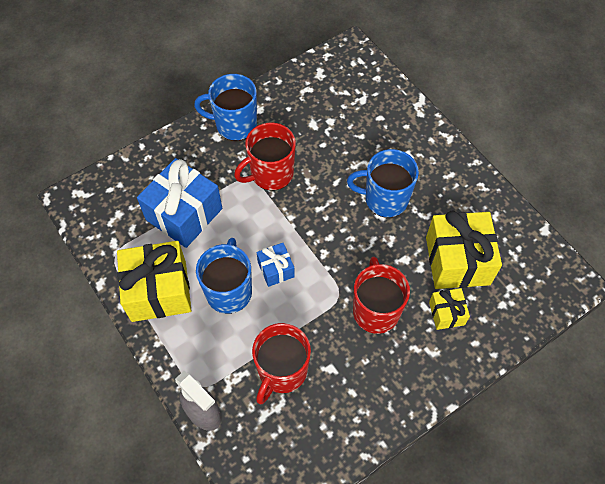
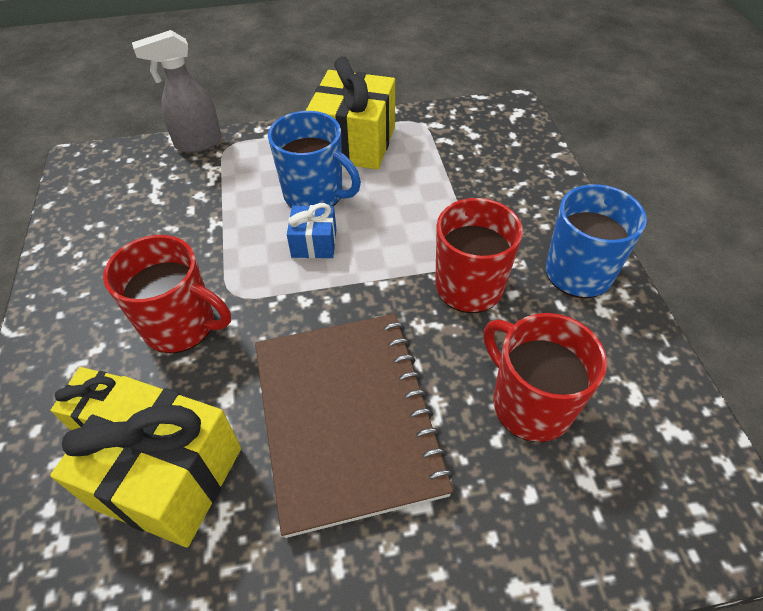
camera: 115 degrees right, 10 degrees down
(184, 214) = (445, 184): blue gift -> none
(282, 371) = (186, 209): red mug -> red mug (530, 404)
(385, 199) = (346, 418): blue mug -> brown notebook

